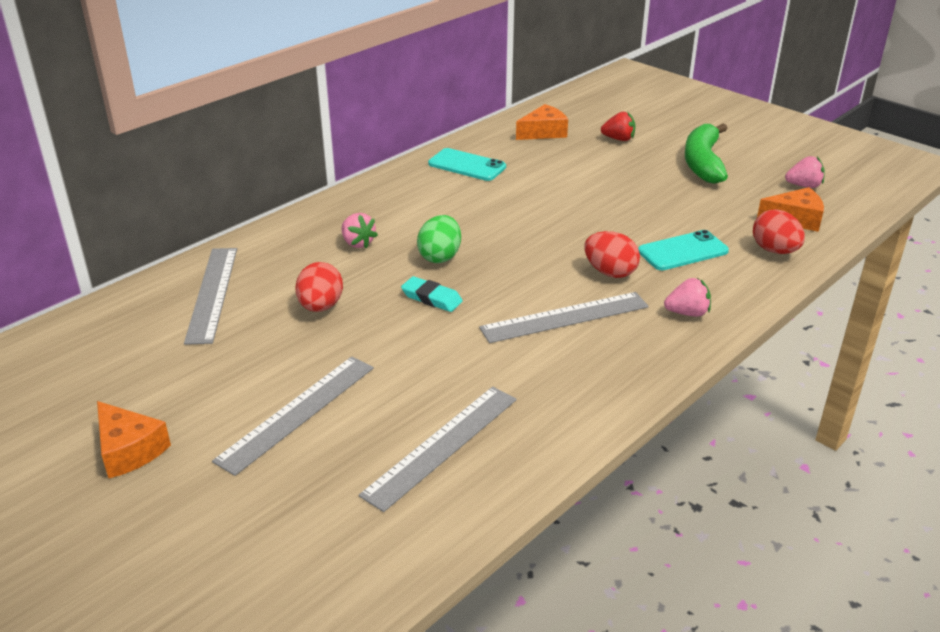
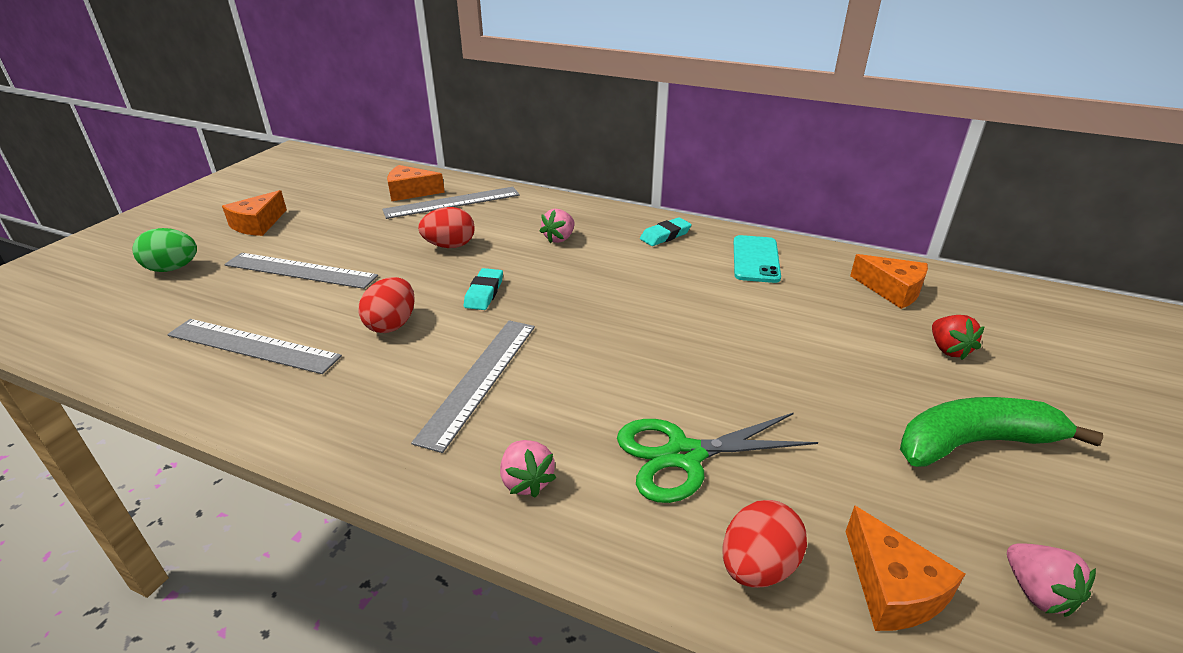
camera: 70 degrees right, 0 degrees up
(151, 319) = (411, 192): none -> orange cheese
(396, 192) = (665, 235): none -> turquoise eraser
(440, 256) = (560, 282): green egg -> green egg (173, 268)
(565, 317) = (479, 379): grey ruler -> grey ruler turned 60 degrees clockwise
(610, 272) = (591, 397): red egg -> red egg (392, 324)
(682, 251) = (683, 456): turquoise phone -> green scissors

